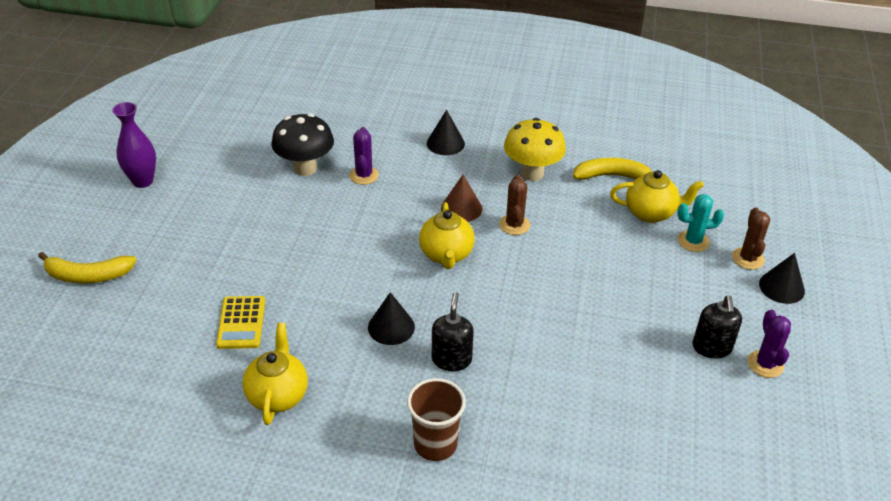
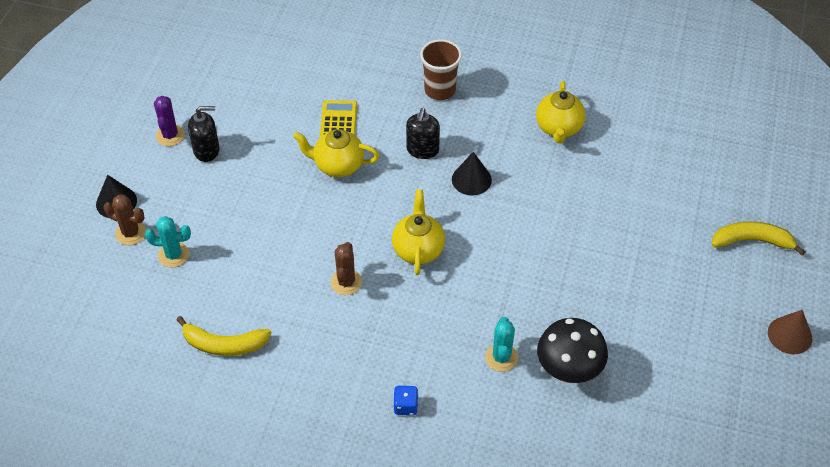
camera: 175 degrees left, 10 degrees up
(142, 181) = (745, 359): purple vase -> none
(241, 323) = (600, 189): yellow calculator -> yellow calculator (338, 122)
(364, 175) = (501, 357): purple cactus -> turquoise cactus
(445, 143) = (405, 406): black cone -> blue dice
(461, 208) = (397, 306): brown cone -> brown cone (790, 335)
(532, 173) = (313, 352): yellow mushroom -> none
(651, 213) = (201, 291): yellow teapot -> yellow teapot (338, 165)
(712, 348) = (207, 150): black soap dispenser -> black soap dispenser turned 75 degrees clockwise
(747, 258) = (131, 233): brown cactus -> brown cactus turned 75 degrees counterclockwise

